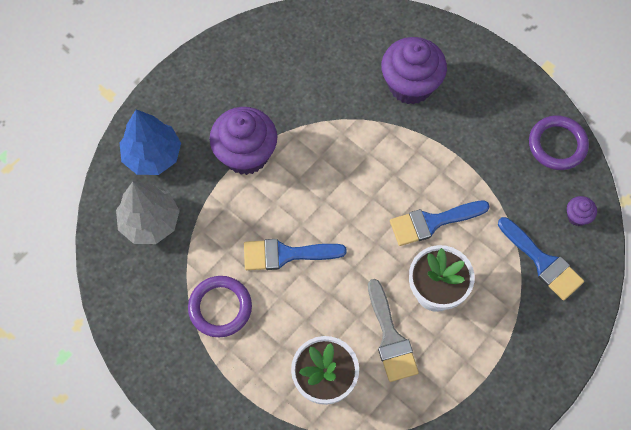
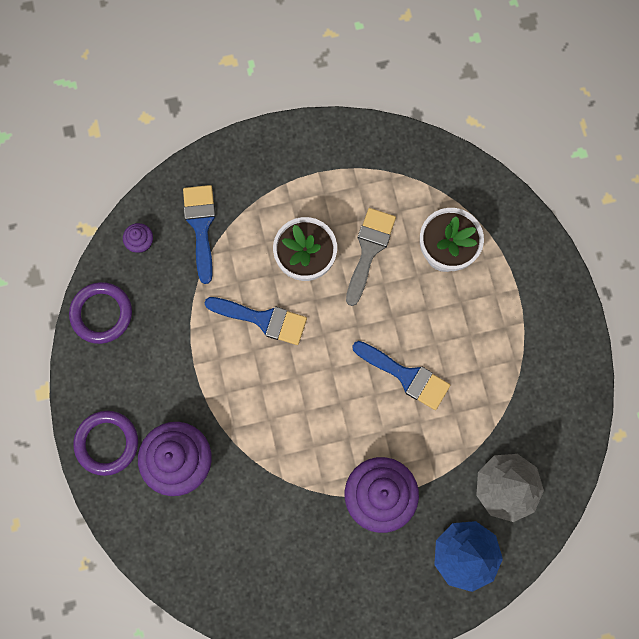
camera: 145 degrees left, 10 degrees up
(220, 307) = (491, 367): purple ring -> purple ring (107, 443)

